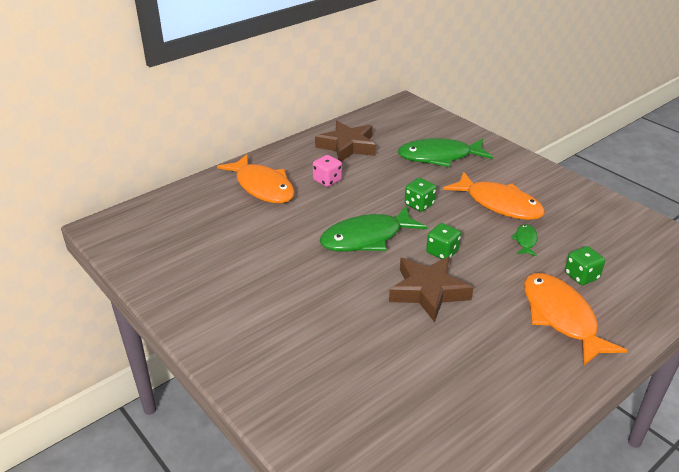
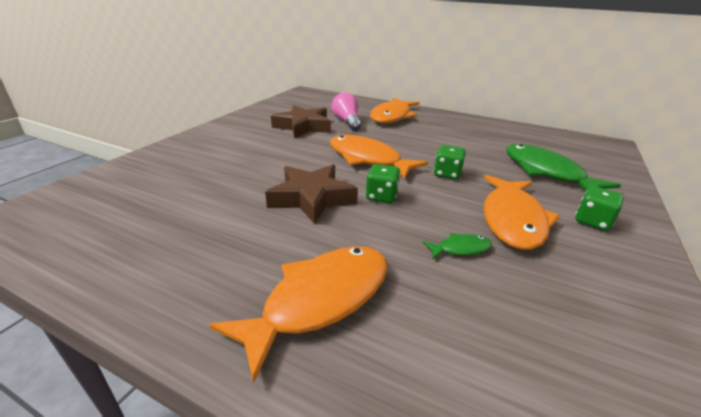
camera: 65 degrees right, 5 degrees down
(256, 223) = (347, 122): none -> pink light bulb
(327, 180) = (430, 133): pink dice -> none
(347, 146) = (490, 132): brown star -> brown star (303, 126)
(366, 238) = (368, 159): green fish -> orange fish
(581, 276) = (430, 312): green dice -> green dice (592, 221)

